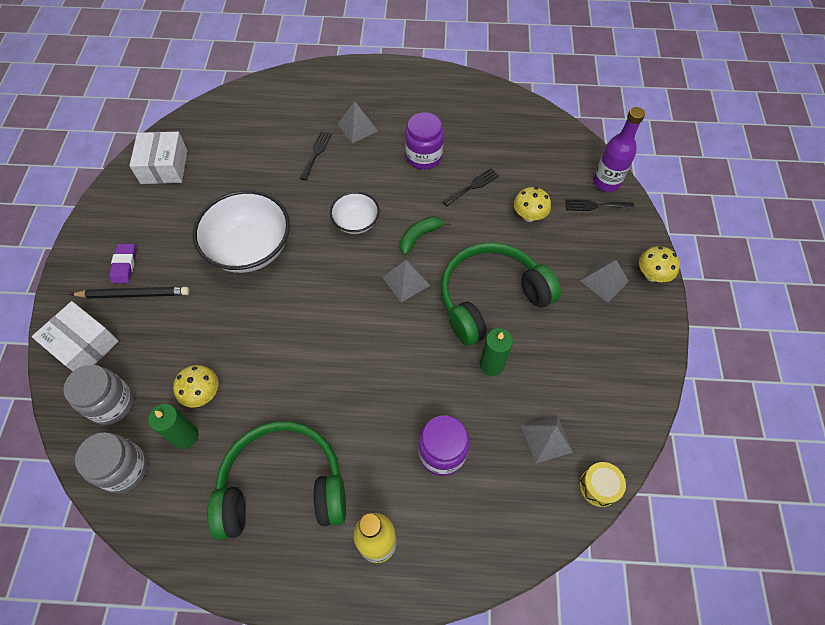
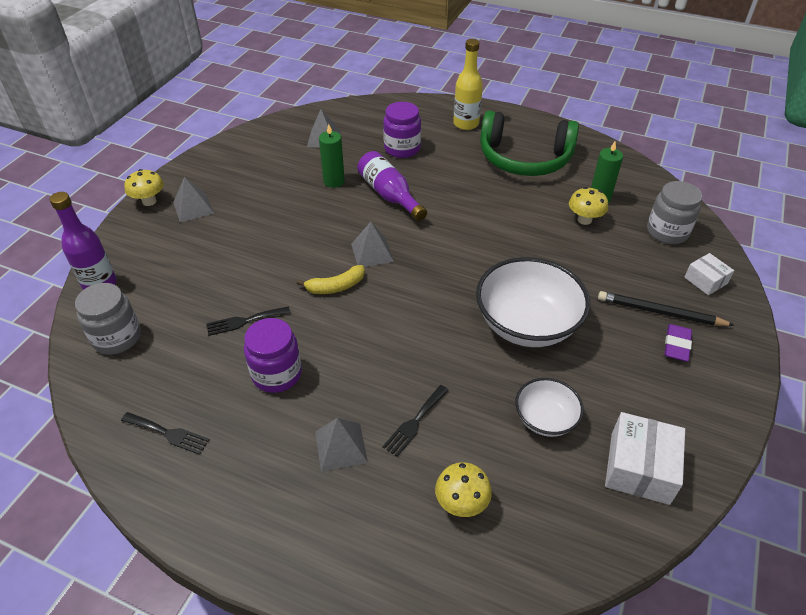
camera: 160 degrees left, 15 degrees down
(84, 345) = (705, 280): white box -> white box, size x0.59
(125, 469) = (648, 192): grey jar -> grey jar (117, 337)
(356, 222) = (398, 319): white bowl -> white bowl (545, 419)
(419, 236) = (336, 286): green banana -> yellow banana
(422, 363) = (389, 195): none -> purple bottle
(490, 298) = (302, 220): green headphones -> none
(529, 216) = (210, 275): yellow mushroom -> yellow mushroom (461, 503)
(595, 205) = (136, 266): black fork -> black fork (168, 433)
(598, 487) = (308, 114): yellow drum -> none

